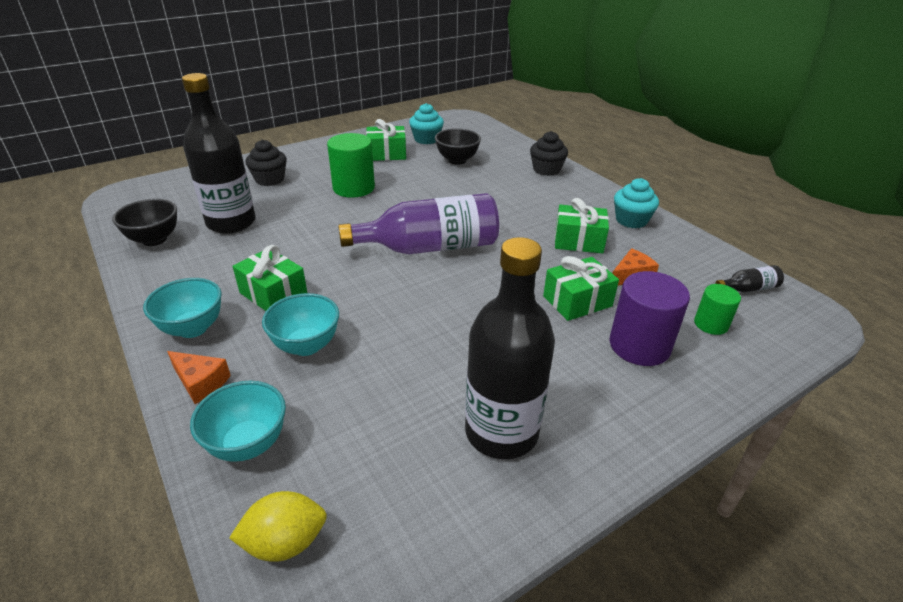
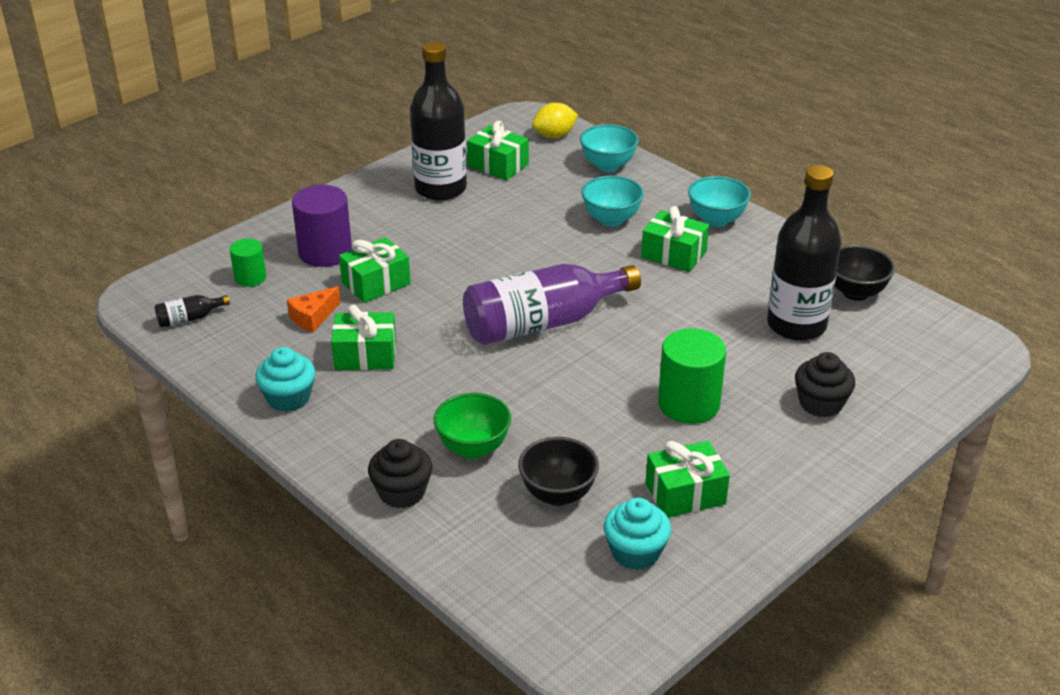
camera: 170 degrees right, 0 degrees up
(200, 382) = (671, 189): orange cheese -> none
(408, 472) = (498, 165): none -> green gift
(502, 183) = (473, 448): none -> green bowl

